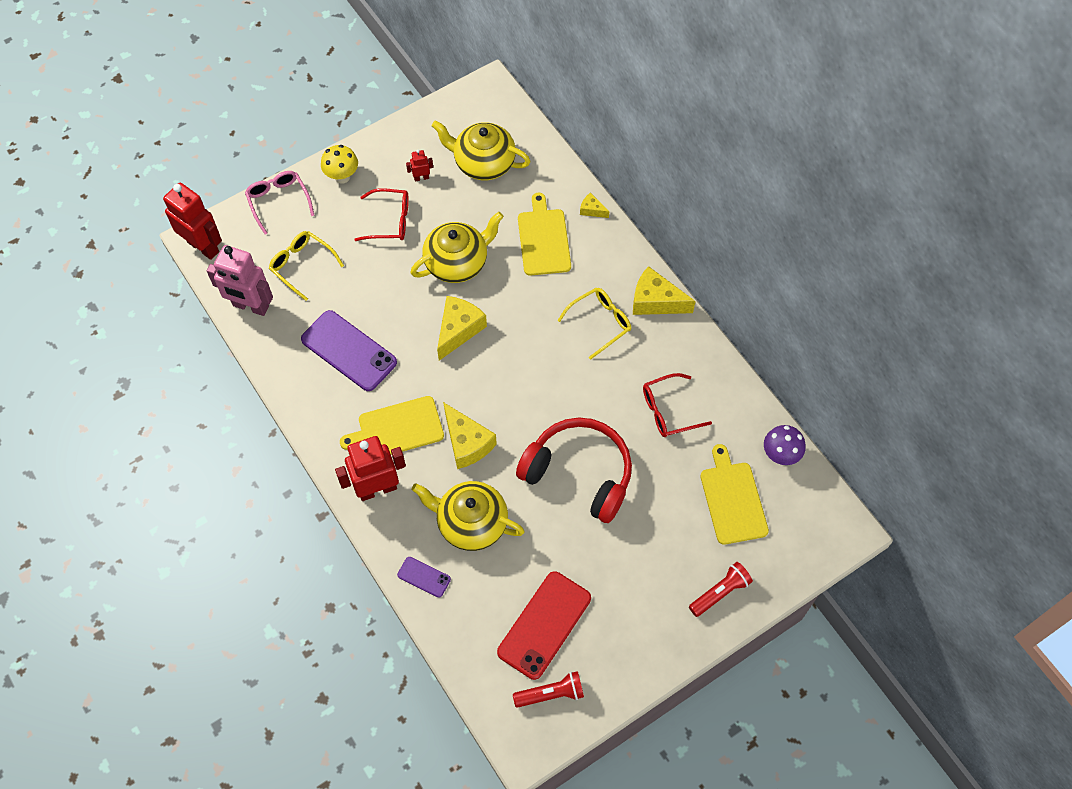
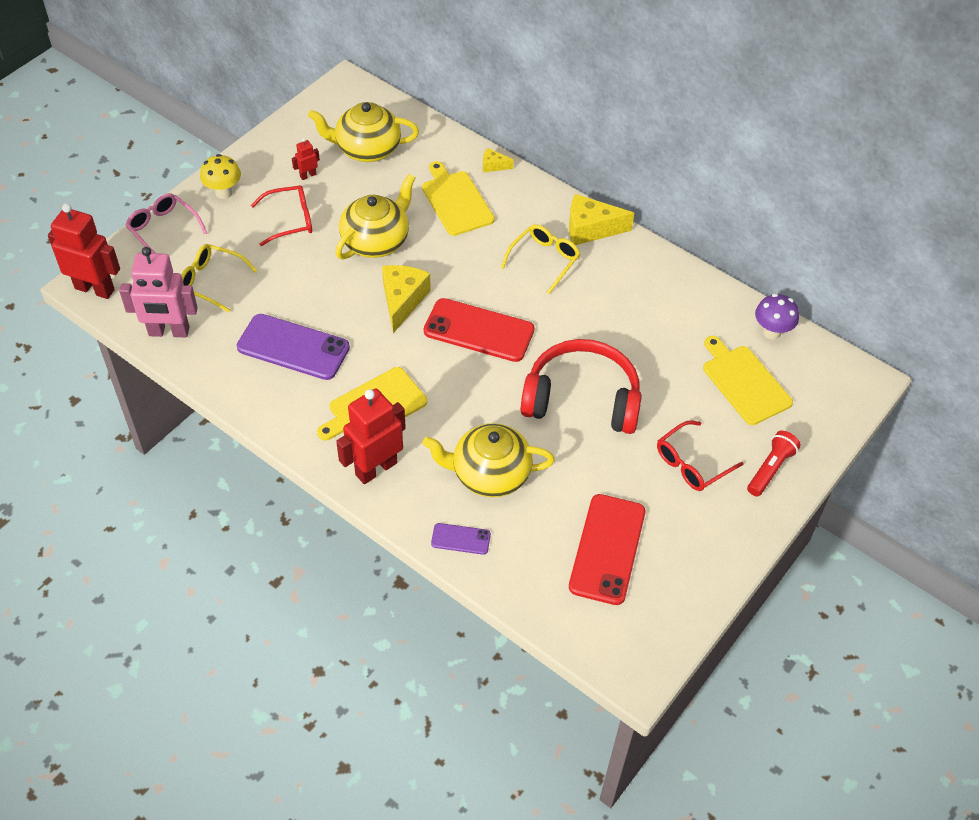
camera: 20 degrees left, 10 degrees down
(467, 443) = (454, 401): yellow cheese -> none
(514, 379) = (479, 330): none -> red phone
(551, 694) = (643, 613): red flashlight -> none
(668, 410) = (646, 320): red glasses -> red glasses (691, 463)

